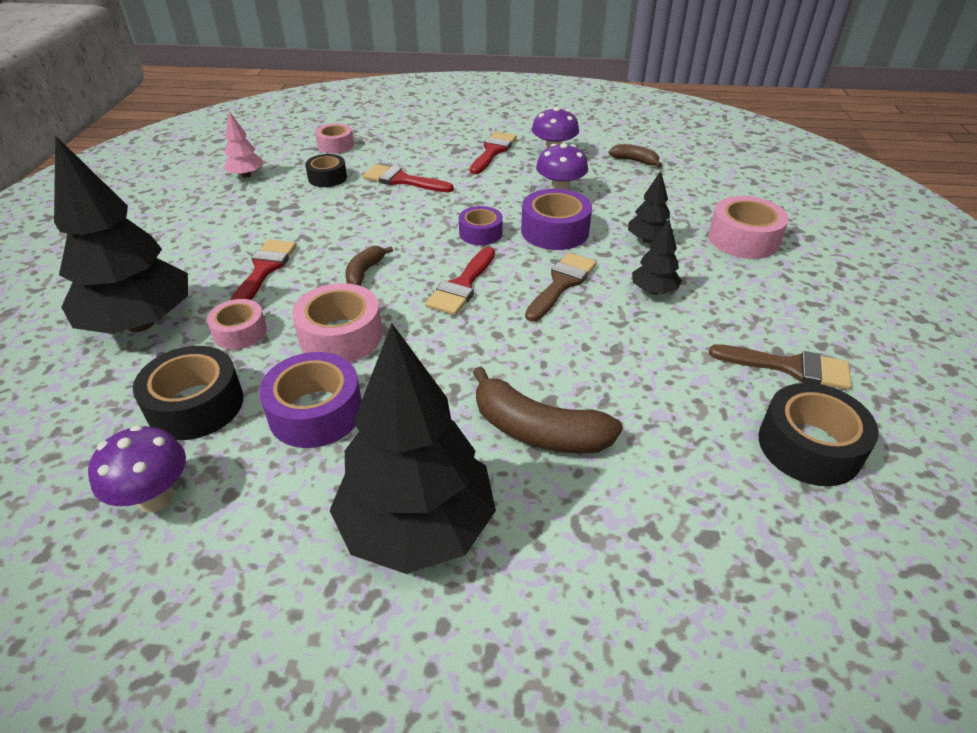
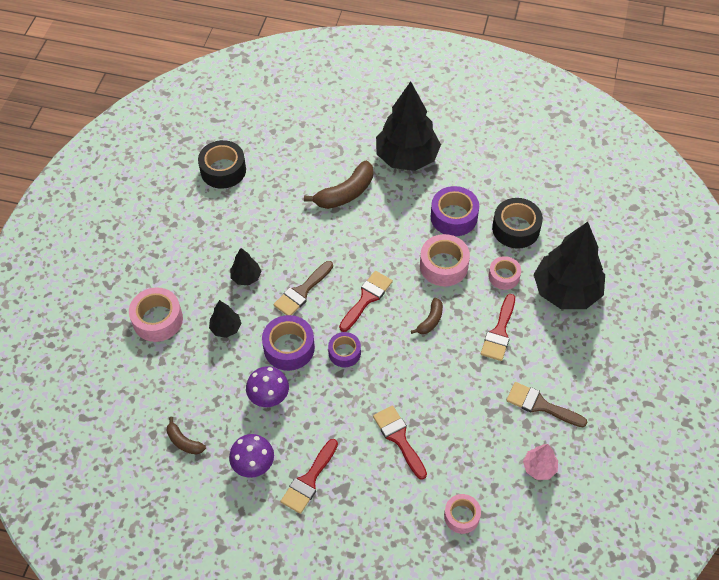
camera: 170 degrees left, 15 degrees up
(155, 498) = (520, 183): purple mushroom -> none
(327, 178) = (465, 452): black tape -> none
(402, 180) = (399, 438): red brush -> red brush turned 150 degrees counterclockwise
(538, 431) = (345, 193): brown banana -> brown banana turned 105 degrees clockwise
(789, 367) = (201, 212): brown brush -> brown brush (540, 405)

